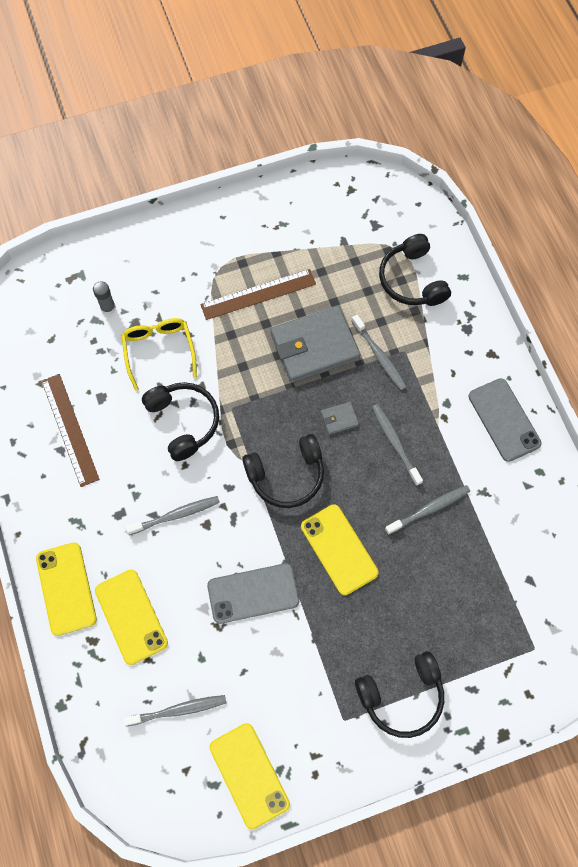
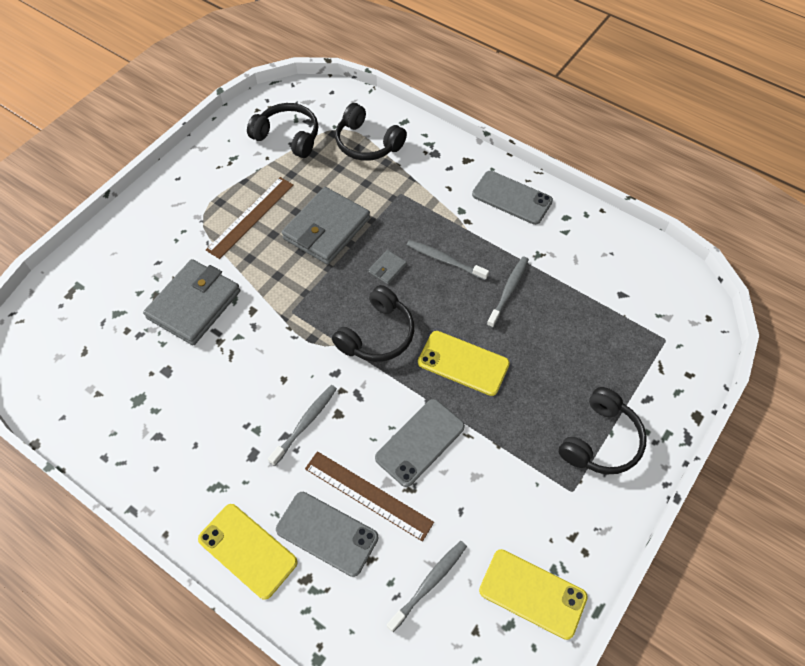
camera: 35 degrees left, 10 degrees down
(70, 429) = (154, 413): brown ruler -> brown ruler (368, 495)
(108, 308) = (122, 297): grey glue stick -> none
(131, 616) = (327, 533): yellow phone -> grey phone
(159, 350) = (194, 304): yellow glasses -> grey wallet
(183, 422) = (257, 346): black headphones -> black headphones (288, 137)
(379, 356) = (383, 207): grey toothbrush -> none

